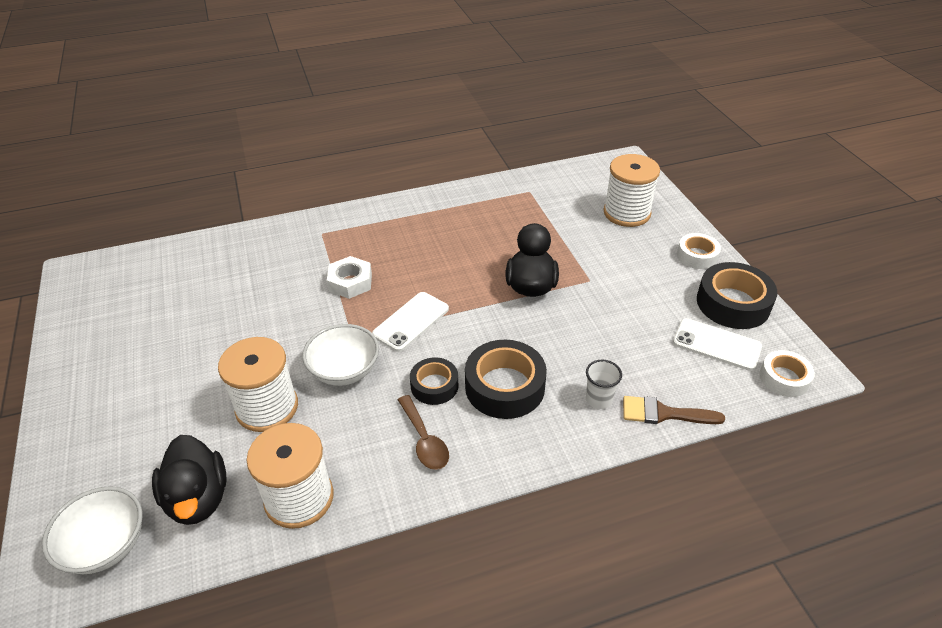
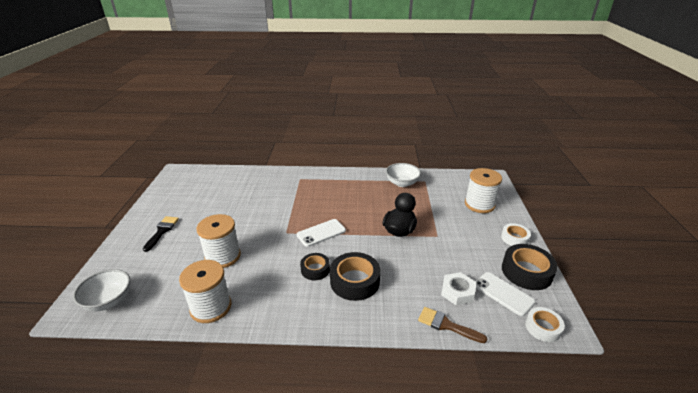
camera: 20 degrees right, 10 degrees down
(124, 393) = (162, 231): none -> black brush
(198, 498) = (163, 291): black duck -> none
(344, 370) = (272, 248): white bowl -> white bowl (402, 183)
(350, 282) = (300, 205): white nut -> white nut (457, 292)
(424, 440) = (293, 297): brown spoon -> none
(599, 399) = (408, 304): white cup -> none

